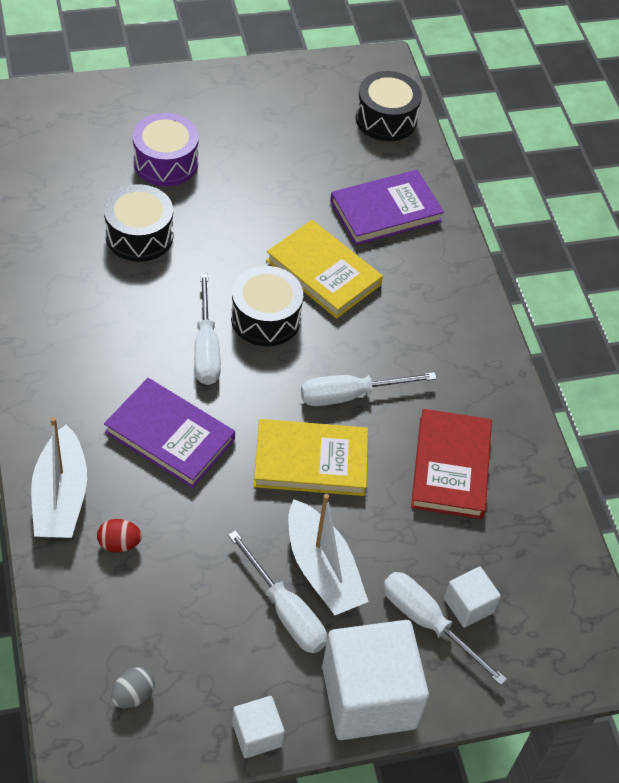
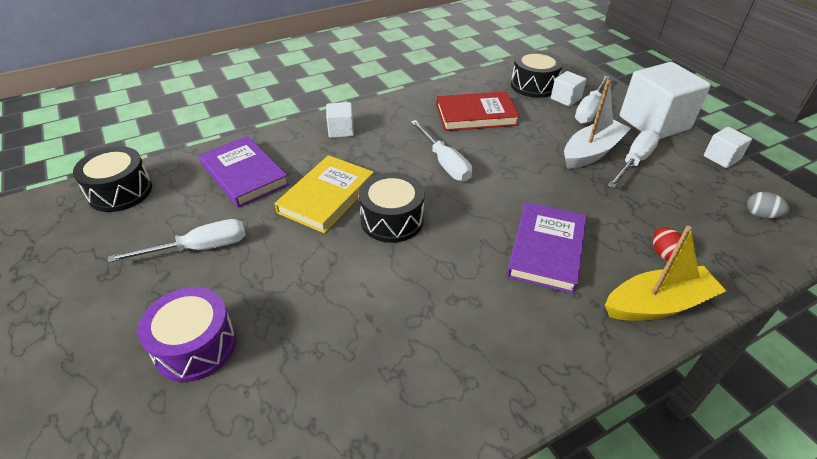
camera: 100 degrees left, 10 degrees down
(60, 497) = (658, 304): white boat -> yellow boat
(139, 236) = (319, 338): black drum -> black drum (533, 85)
(206, 348) = (443, 249): white screwdriver -> white screwdriver (199, 248)
(310, 461) = (514, 171): yellow book -> none
(451, 309) = (341, 130): none -> white cube

